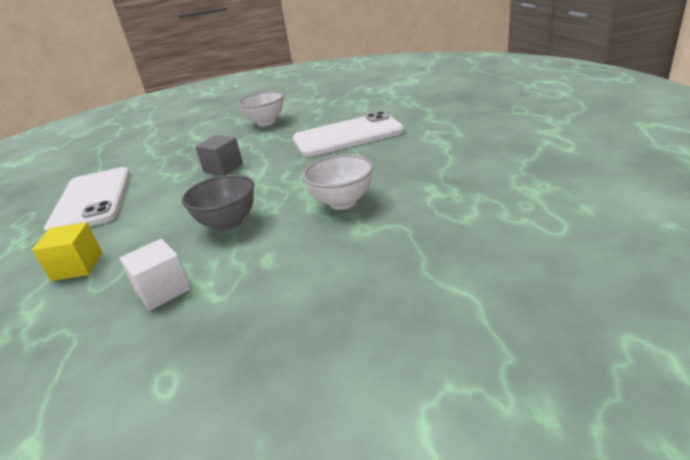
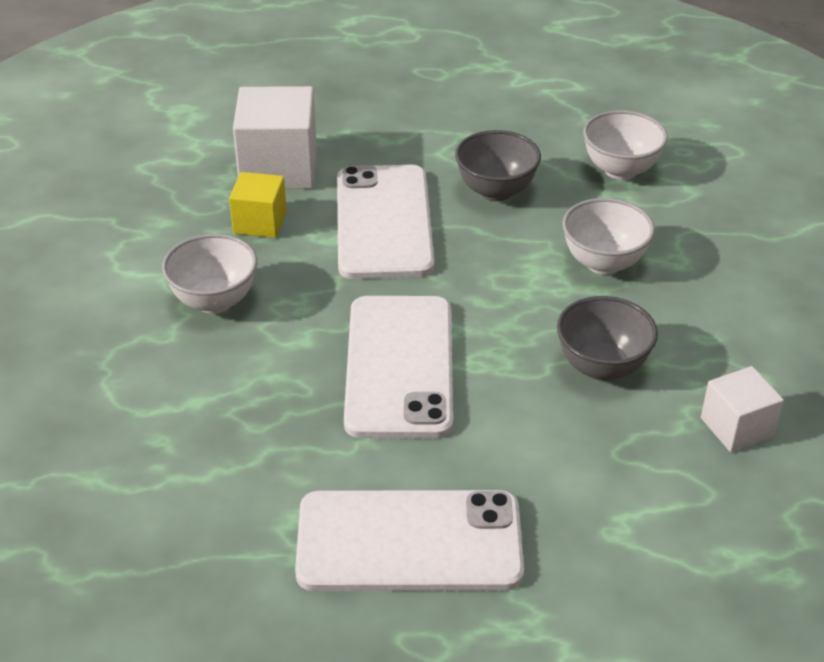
camera: 80 degrees left, 10 degrees up
(77, 266) = (644, 524): yellow cube -> yellow cube (260, 222)
(223, 168) = (399, 366): grey cube -> white phone
(379, 105) = (278, 168): none -> white cube
(401, 154) = (496, 191): none -> grey bowl
(467, 185) = (620, 170): none -> white bowl

